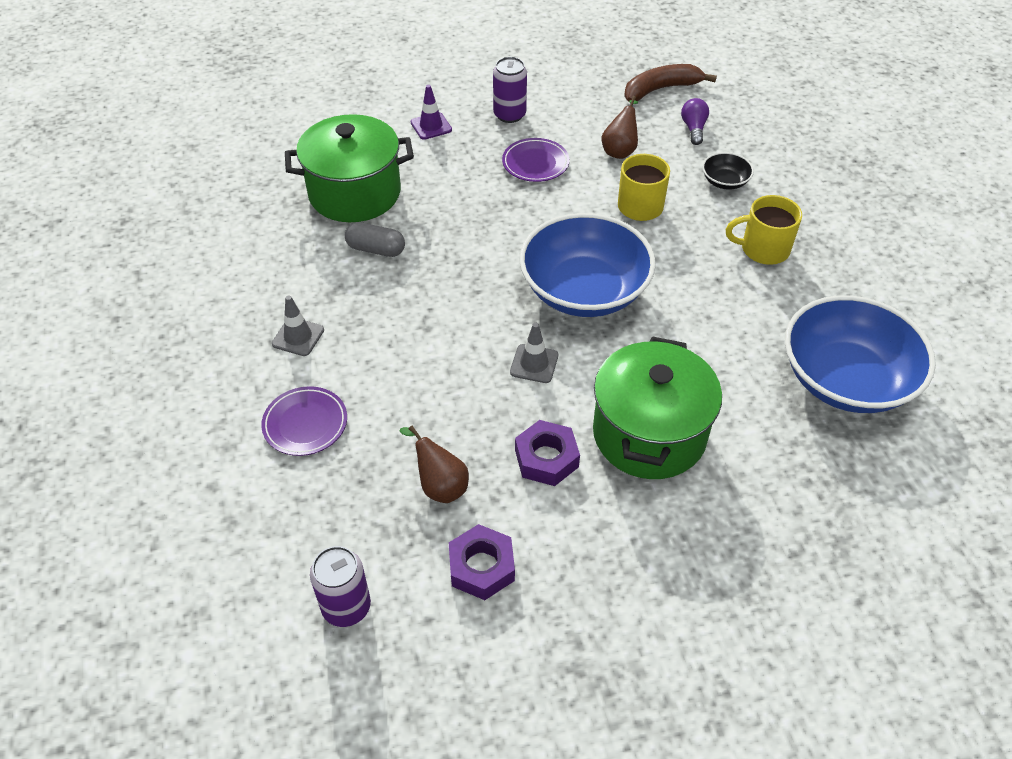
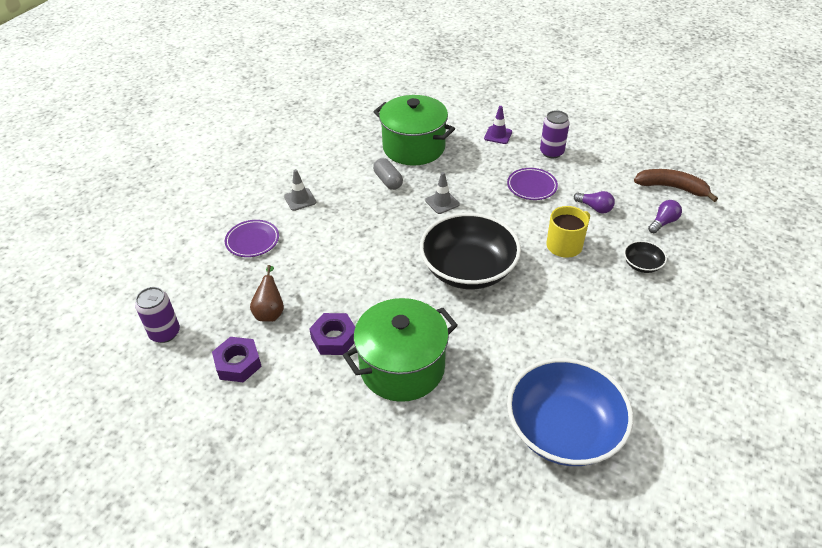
camera: 45 degrees right, 5 degrees down
(534, 364) = (391, 288): grey traffic cone -> grey traffic cone (442, 202)
(584, 290) = (468, 269): blue bowl -> black bowl
(620, 150) = (594, 208): brown pear -> purple light bulb
(763, 249) = (613, 319): yellow mug -> none

